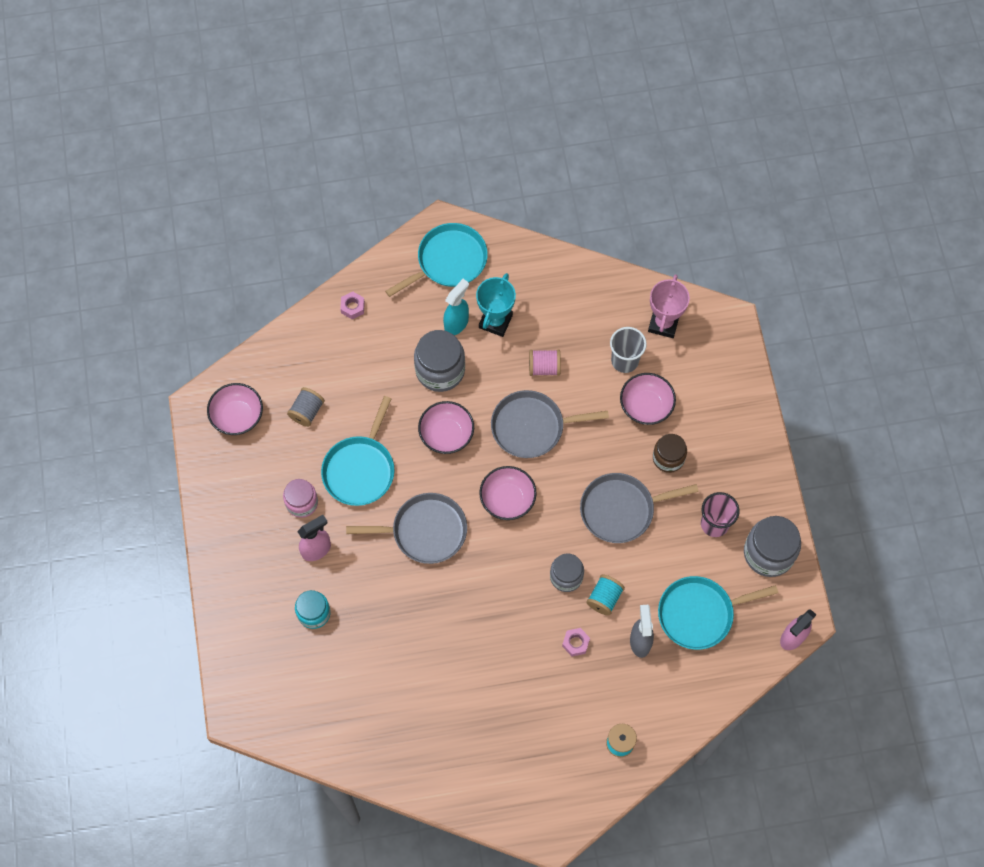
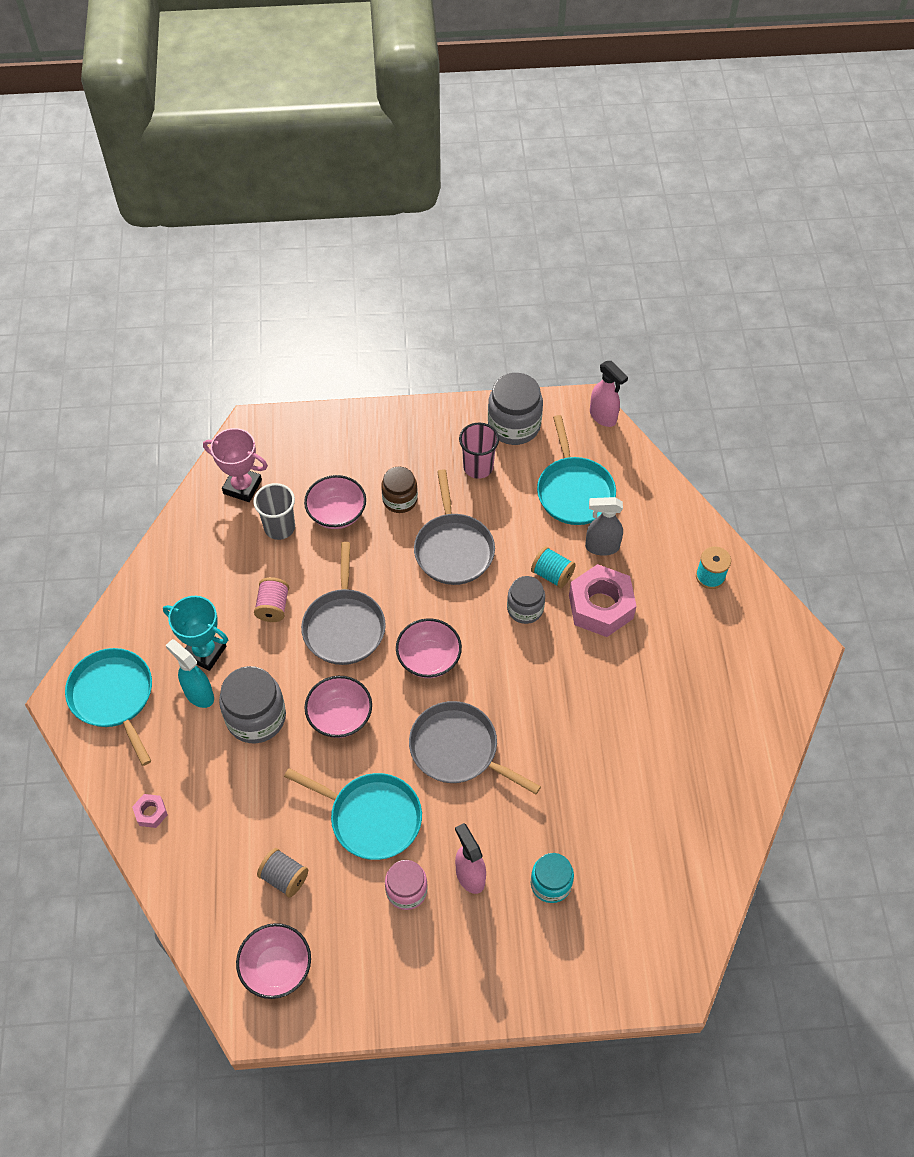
camera: 85 degrees left, 10 degrees down
(425, 531) = (458, 749): grey pan -> grey pan turned 60 degrees counterclockwise
(575, 643) = (600, 607): pink nut -> pink nut, size x2.23

